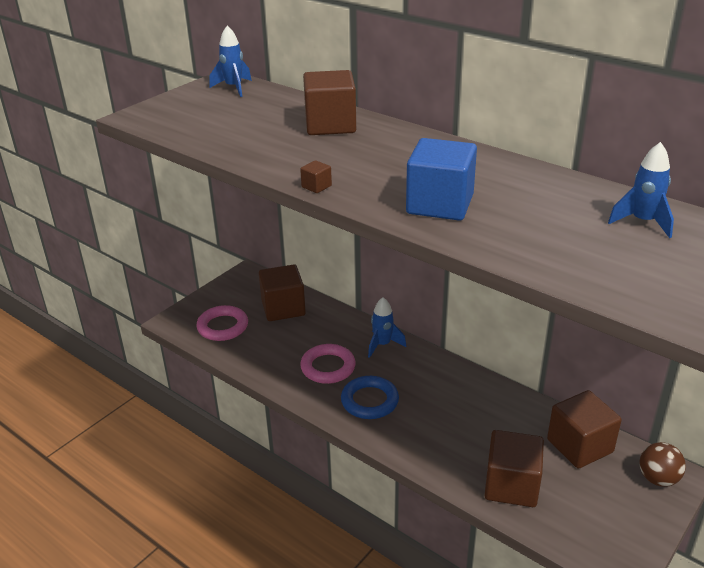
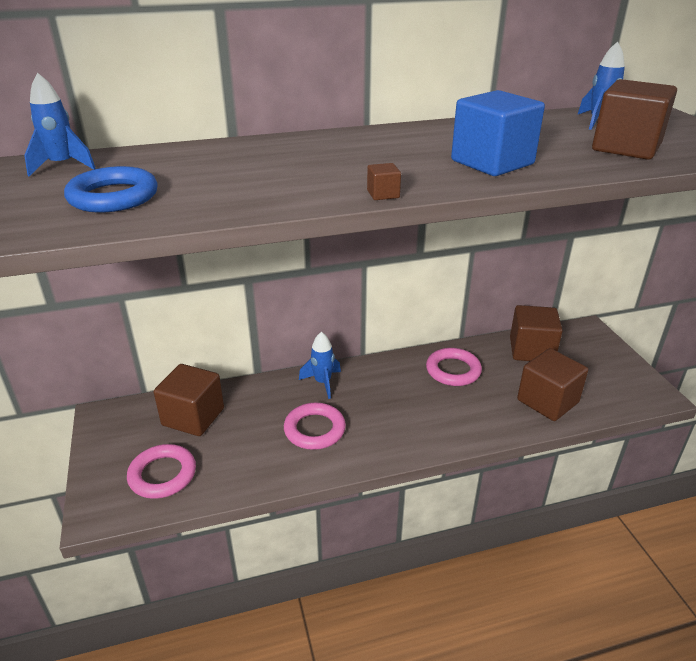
camera: 55 degrees left, 0 degrees up
(330, 125) = (257, 154): brown cube -> brown cube (626, 147)
(369, 401) = (386, 426): blue ring -> blue ring (113, 197)
(483, 407) = (453, 370): none -> pink ring
(658, 479) = (586, 337): brown ball -> none

